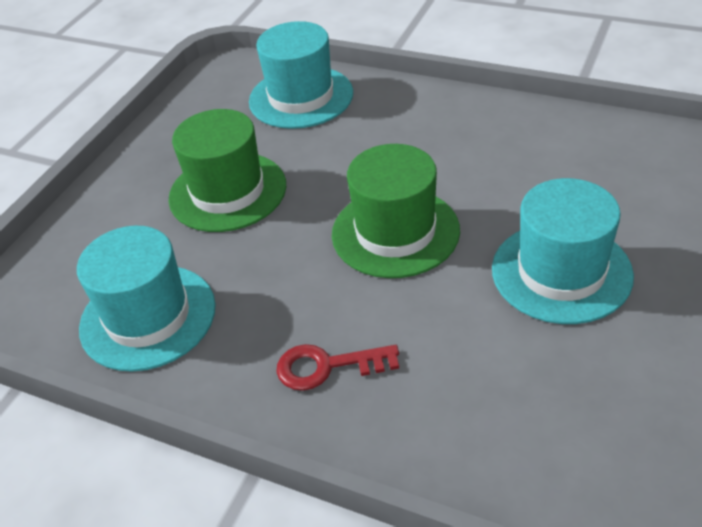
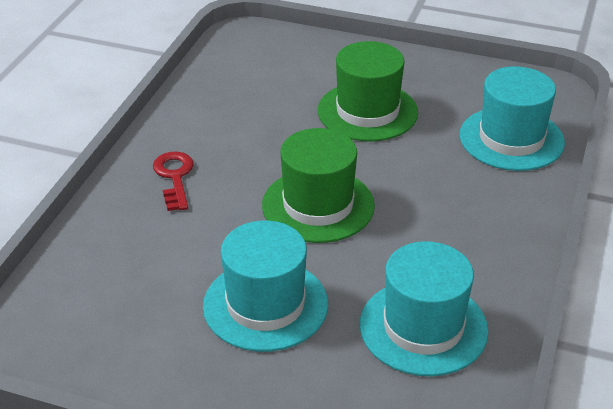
camera: 80 degrees right, 5 degrees down
(148, 317) = (229, 93): turquoise hat -> turquoise hat (423, 327)

